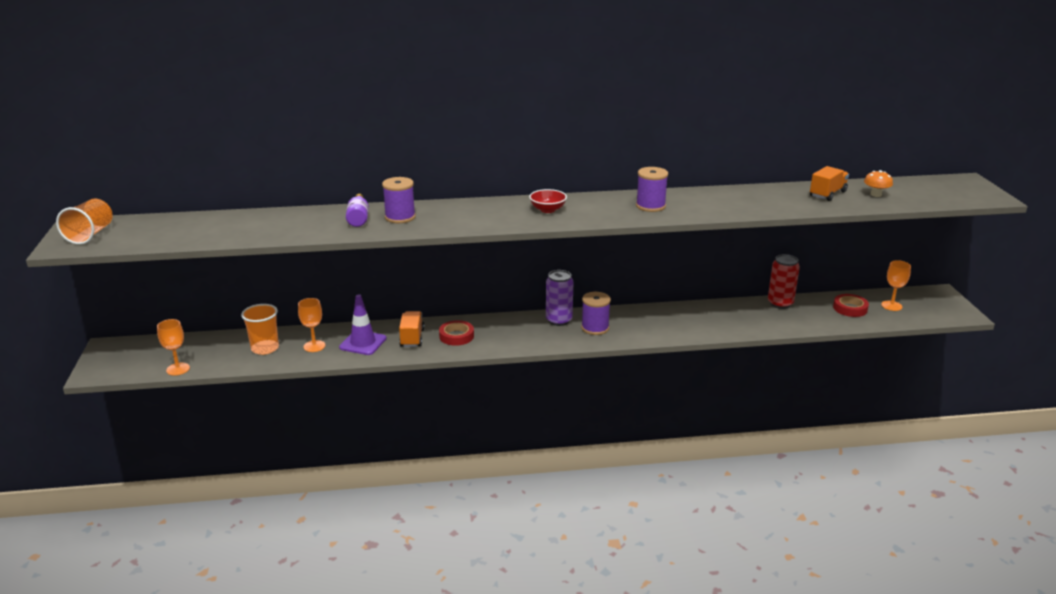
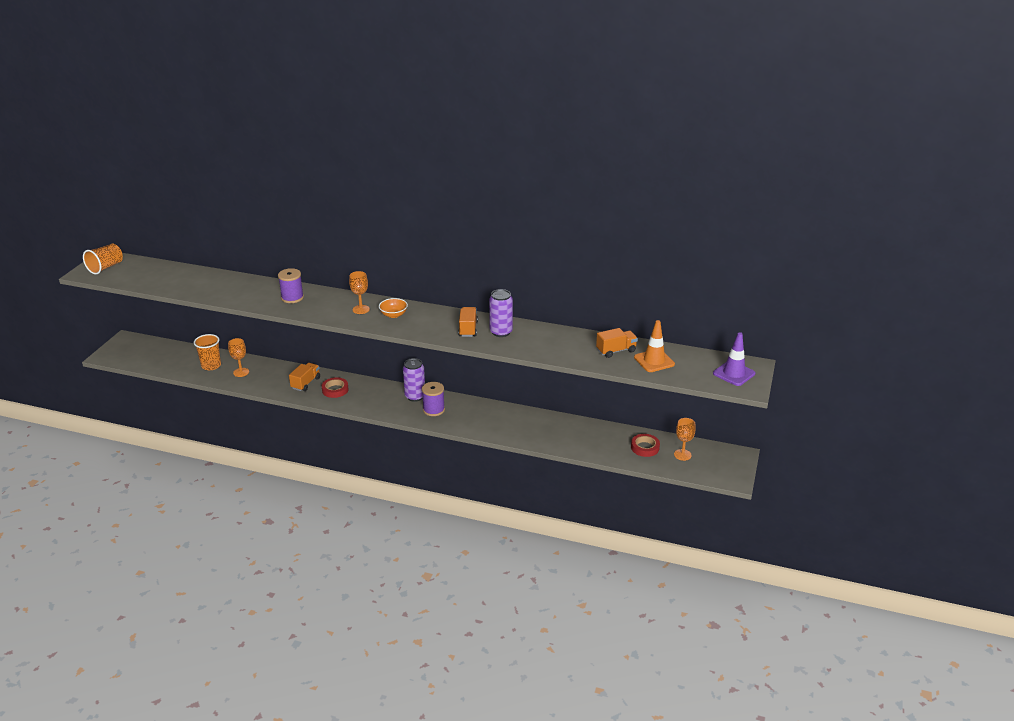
camera: 25 degrees right, 5 degrees up
(178, 369) = (151, 367): orange goblet -> orange goblet (361, 309)
(358, 218) = (266, 292): purple bottle -> none
(363, 343) = (272, 378): purple traffic cone -> purple traffic cone (734, 373)
(547, 210) = (393, 315): red bowl -> orange bowl
(650, 206) = (468, 329): purple spool -> orange truck
(689, 202) = (501, 332): none -> purple can
(780, 303) = (593, 428): red can -> none
(876, 195) = (654, 361): orange mushroom -> orange traffic cone

